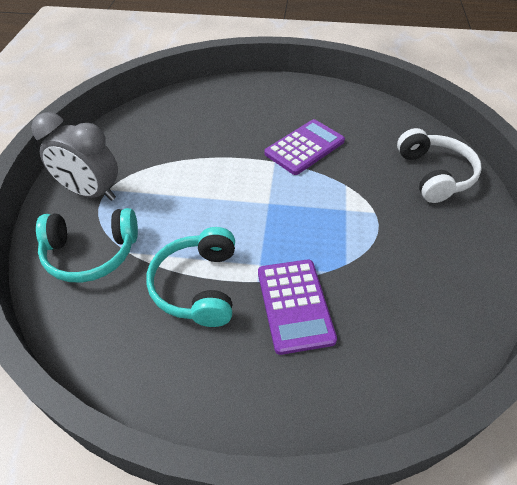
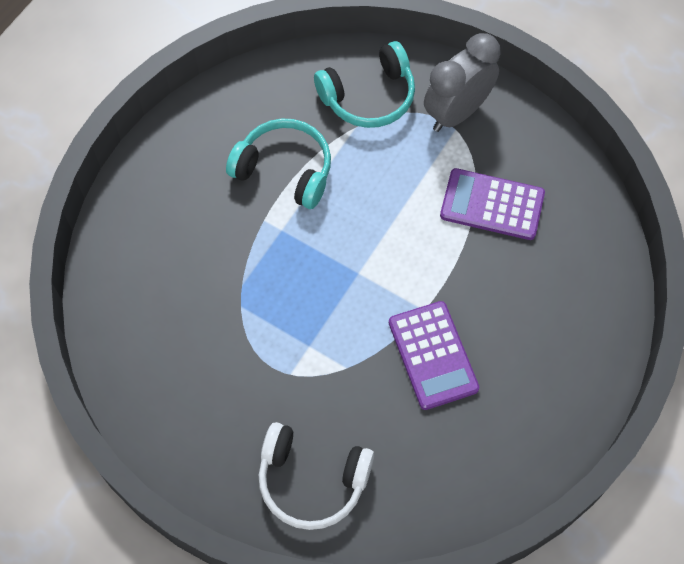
camera: 115 degrees right, 15 degrees up
(91, 253) = (369, 97): turquoise headphones -> turquoise headphones turned 135 degrees counterclockwise
(295, 305) = (221, 238): purple calculator -> purple calculator (492, 205)

